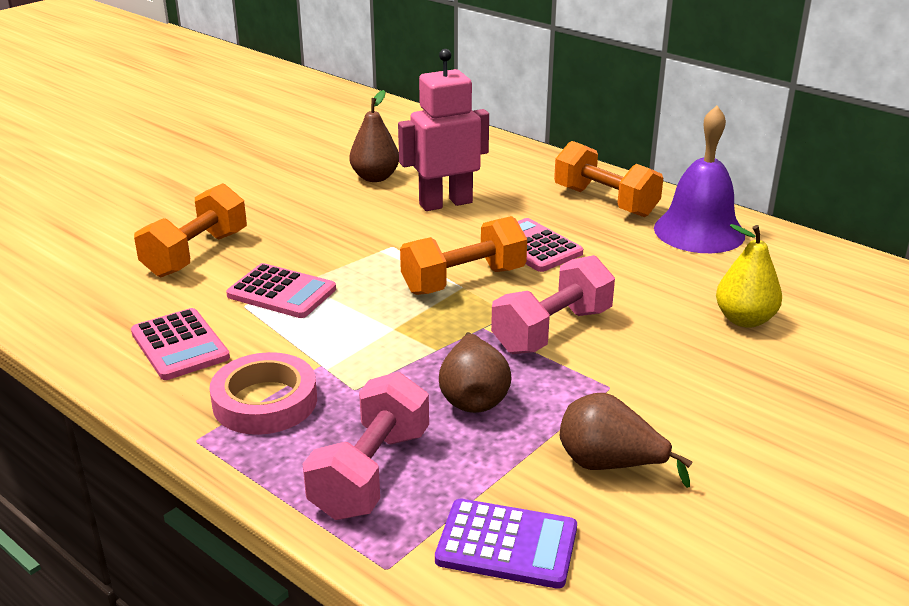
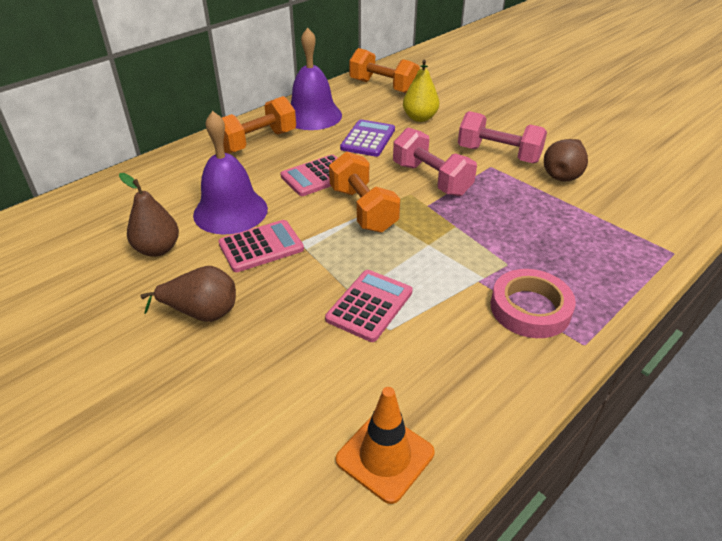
camera: 85 degrees left, 10 degrees up
(86, 307) = (385, 456): none -> orange traffic cone
(180, 345) = (456, 368): pink calculator -> pink calculator (261, 247)
(196, 254) = (283, 373): orange dumbbell -> orange dumbbell (383, 87)
(370, 473) = (596, 257): pink dumbbell -> pink dumbbell (498, 155)
(445, 203) = (230, 211): pink robot -> purple bell
(473, 397) = (509, 214): brown pear -> brown pear (202, 312)
(506, 544) = (638, 211): purple calculator -> purple calculator (368, 139)

